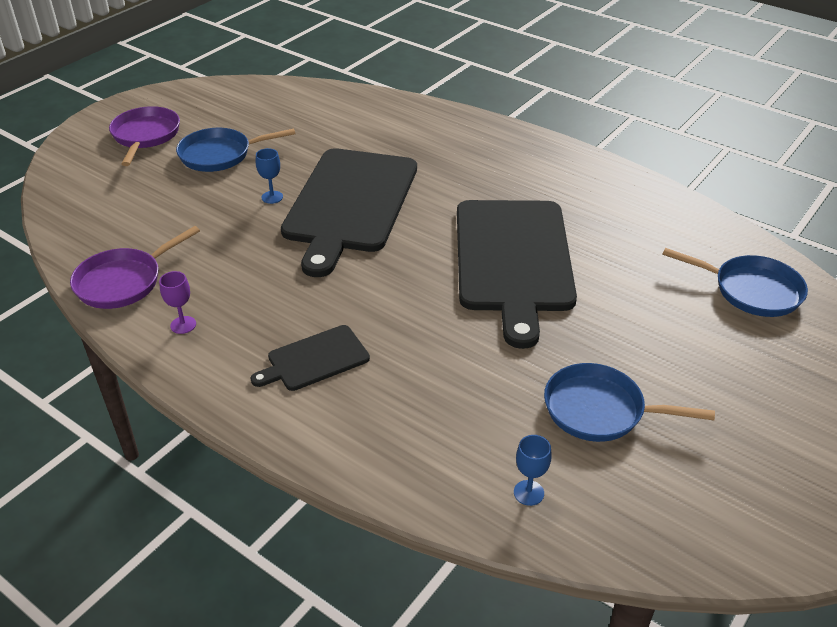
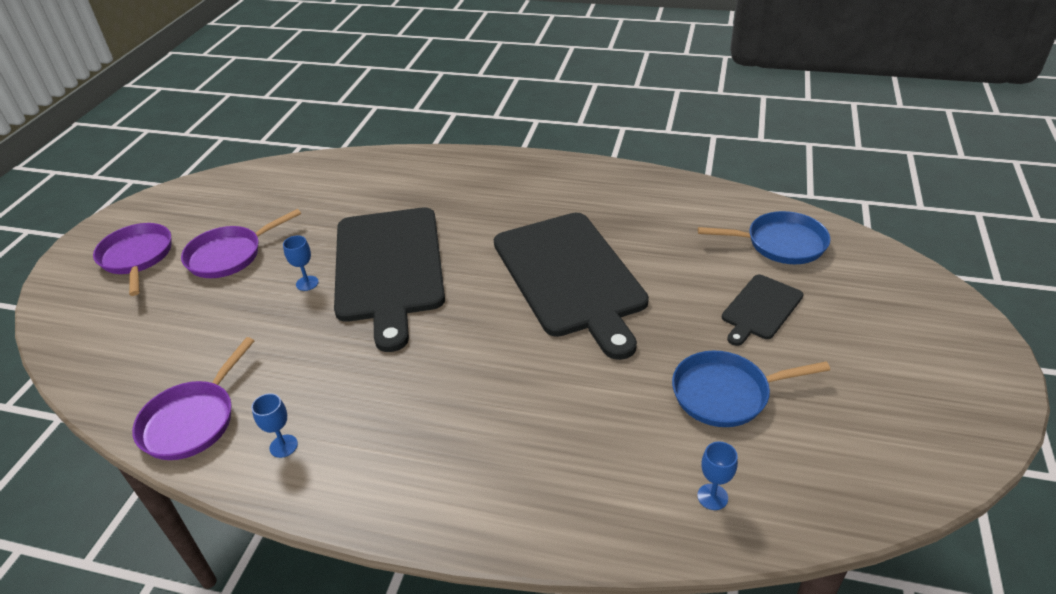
camera: 20 degrees left, 0 degrees up
(183, 325) = (283, 446): purple goblet -> blue goblet
(220, 155) = (229, 255): blue pan -> purple pan
(315, 359) = (440, 436): black cutting board -> black cutting board (760, 309)

